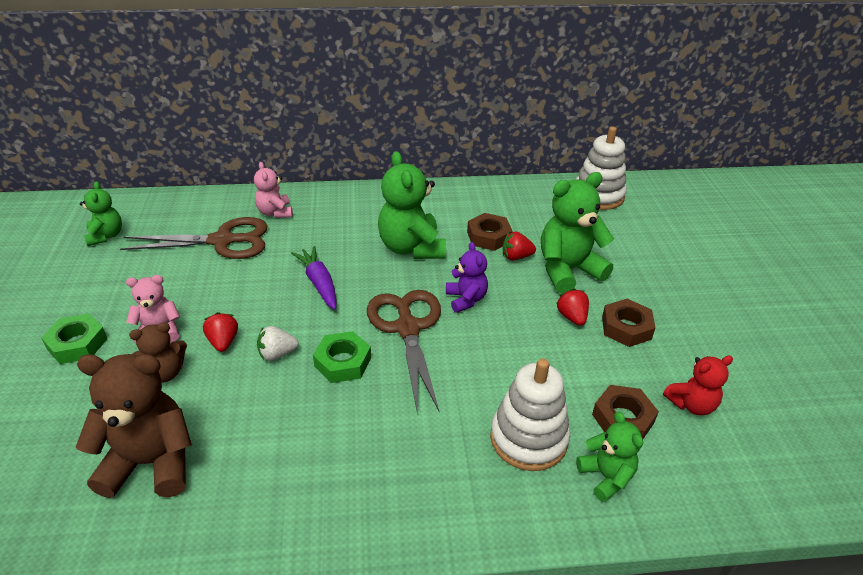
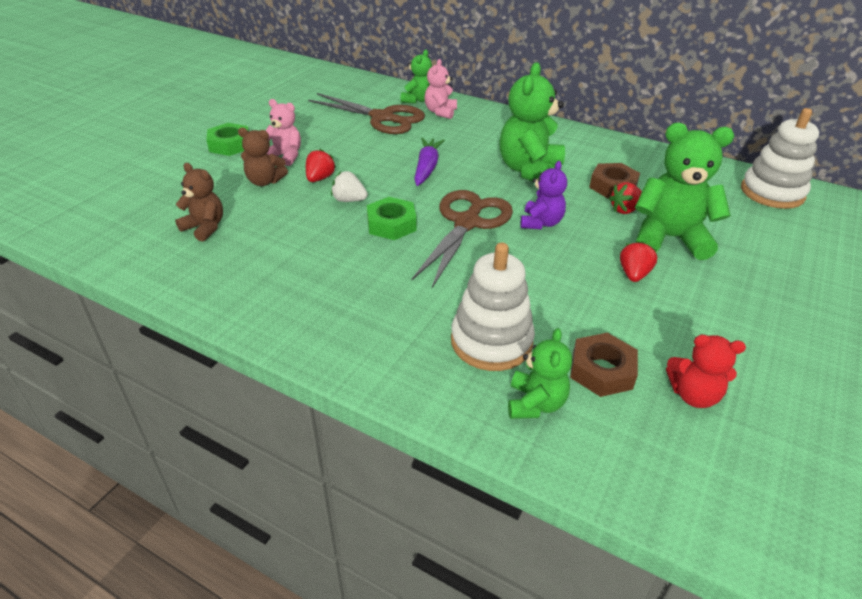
camera: 35 degrees right, 0 degrees up
(106, 236) = (308, 90): green teddy bear -> green teddy bear (417, 100)
(151, 462) = (205, 228): brown teddy bear -> brown teddy bear, size x0.57
(516, 257) = (625, 210): red strawberry -> red strawberry turned 60 degrees counterclockwise
(626, 328) = (685, 305): brown nut -> none

